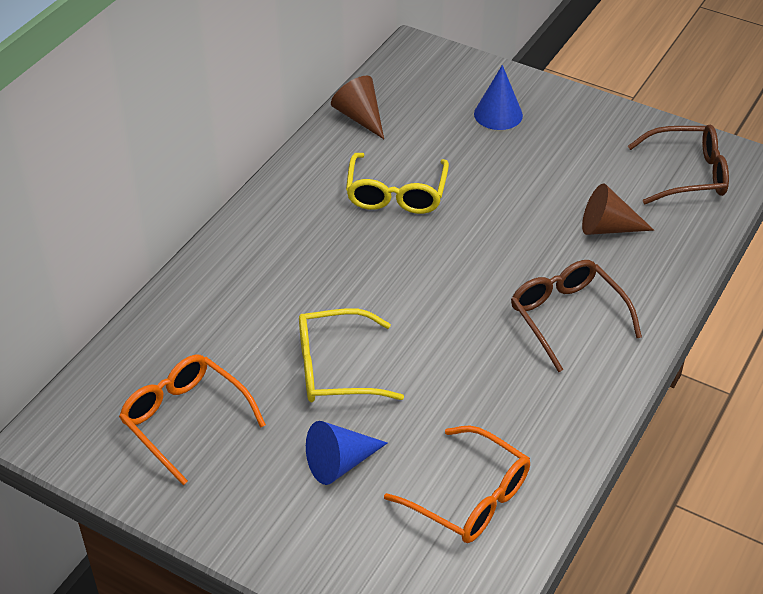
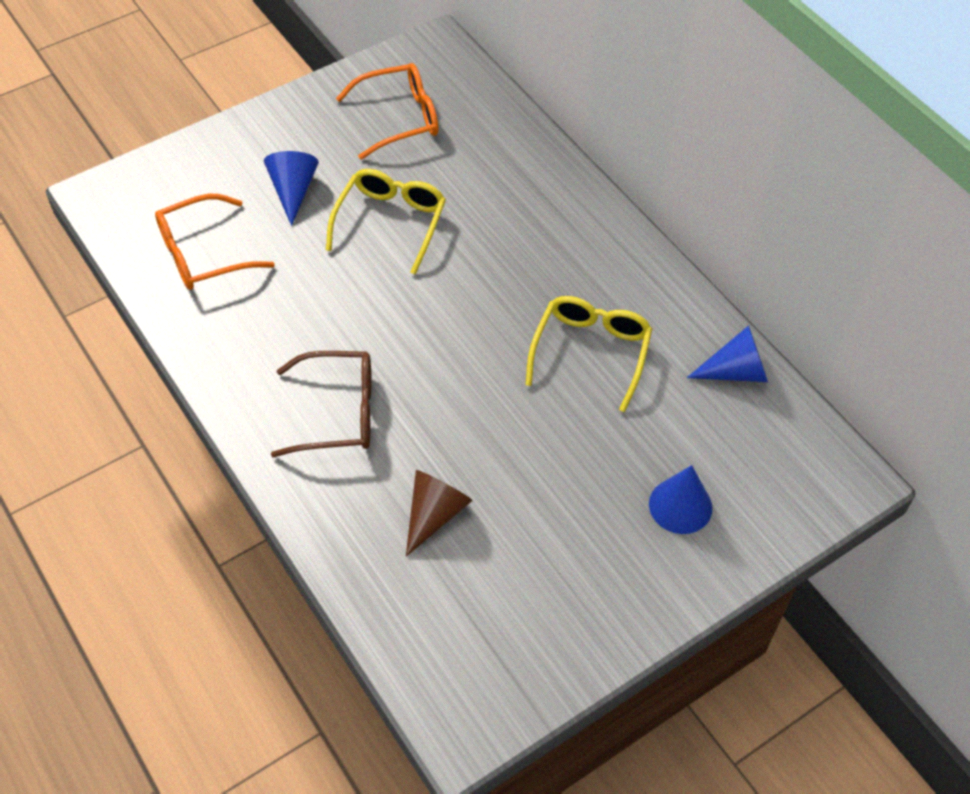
camera: 115 degrees right, 10 degrees up
(360, 117) = (736, 371): brown cone -> blue cone
(396, 194) = (590, 352): yellow glasses -> yellow glasses turned 75 degrees clockwise
(687, 174) = (473, 647): brown glasses -> none

